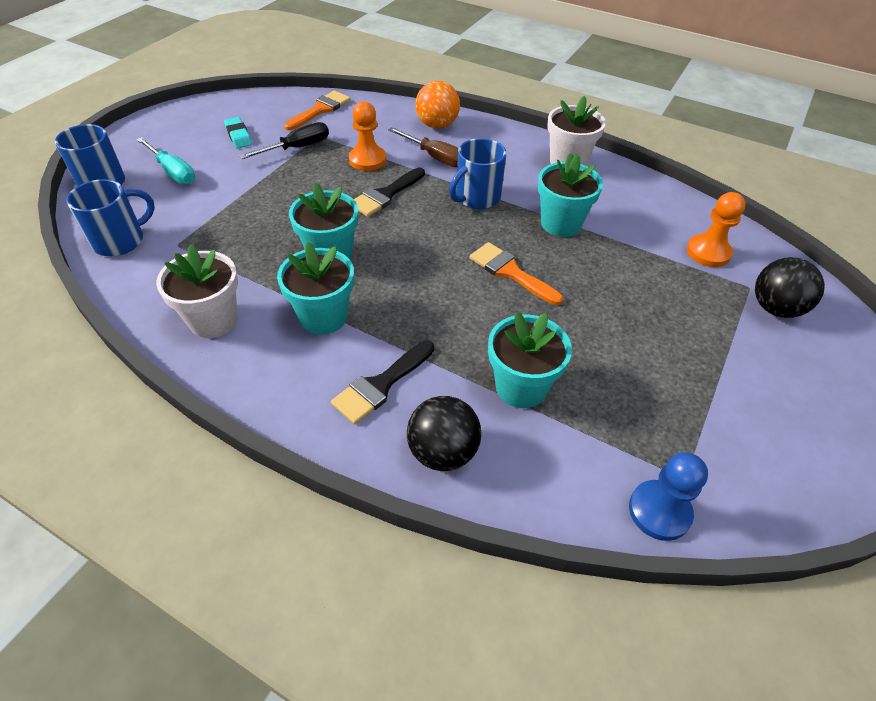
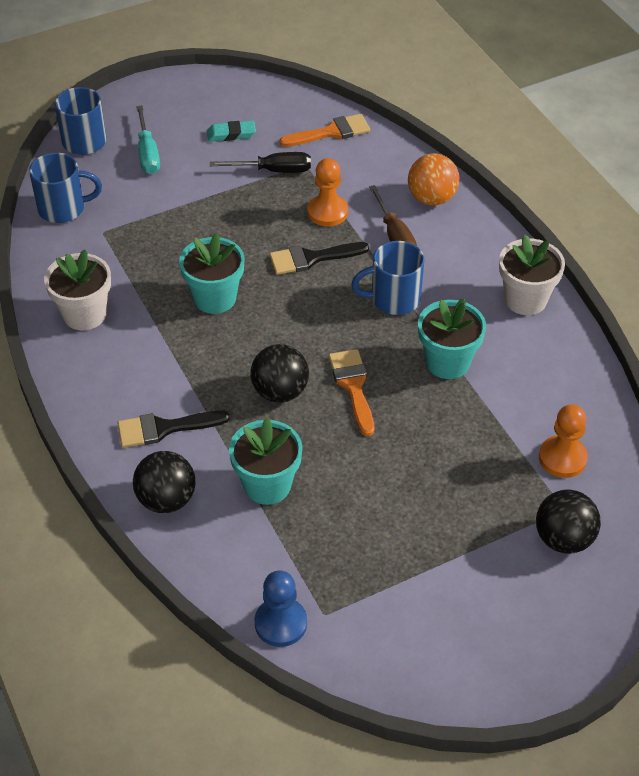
camera: 35 degrees right, 0 degrees up
(238, 136) = (231, 134): turquoise eraser -> turquoise eraser turned 75 degrees clockwise
(323, 317) = (166, 352): turquoise flower pot -> none
(456, 303) = (280, 392): none -> black ball

